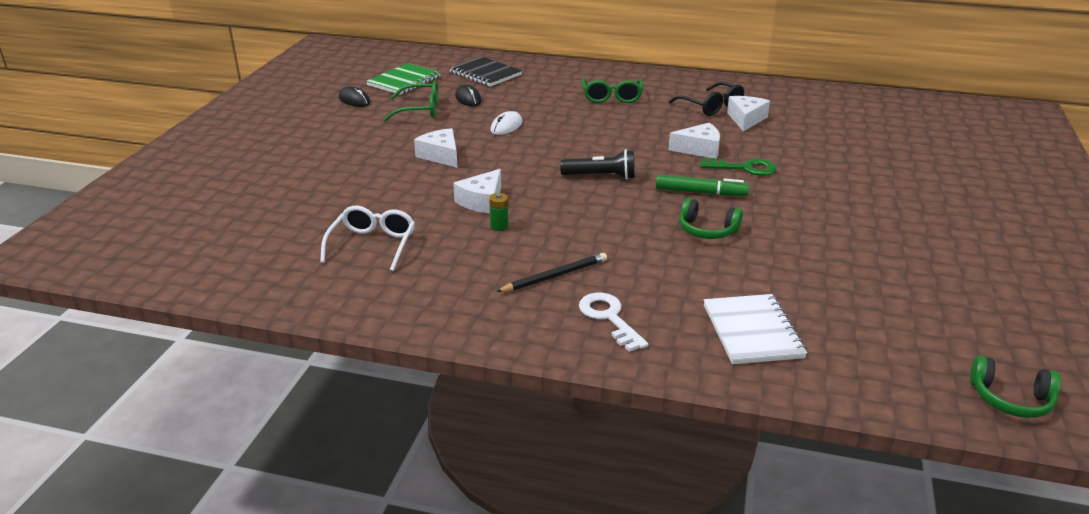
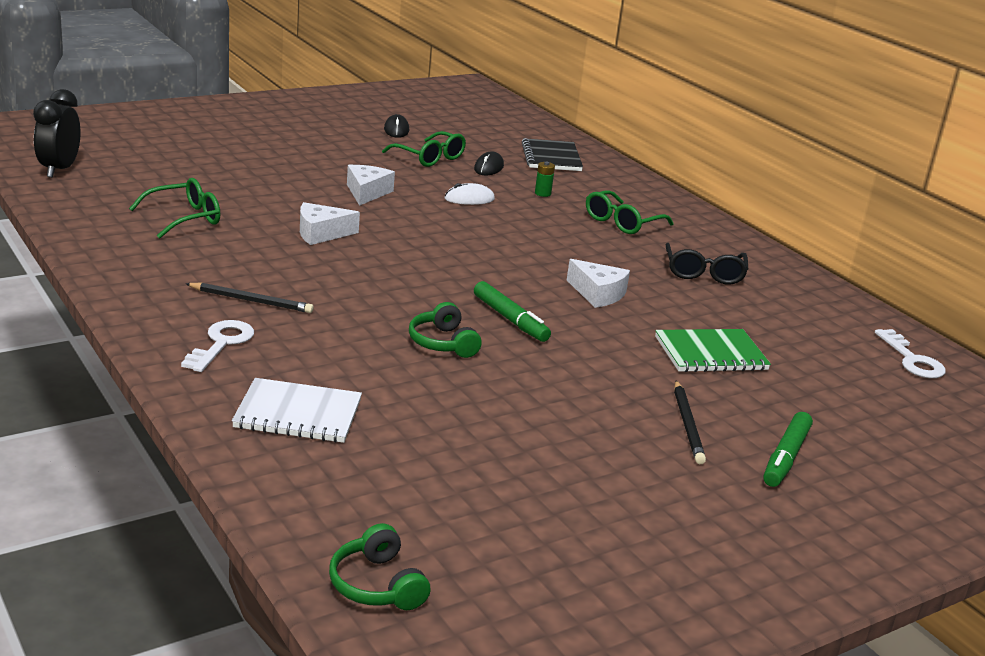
camera: 40 degrees right, 5 degrees down
(184, 264) = (59, 170): none -> black clock
(372, 244) = (185, 218): white glasses -> green glasses
(404, 81) = (468, 134): green notebook -> green notebook (710, 354)
(499, 226) = (292, 253): green battery -> green battery (542, 193)
(601, 176) = (455, 266): black flashlight -> none
(744, 168) = (602, 326): green key -> none
(746, 119) = (712, 298): white cheese -> none
(752, 331) = (298, 414): white notebook -> white notebook turned 60 degrees clockwise
(879, 104) = (912, 360): none -> white key
(894, 200) = (688, 425): none -> black pencil
(956, 190) = (785, 457): none -> green marker

